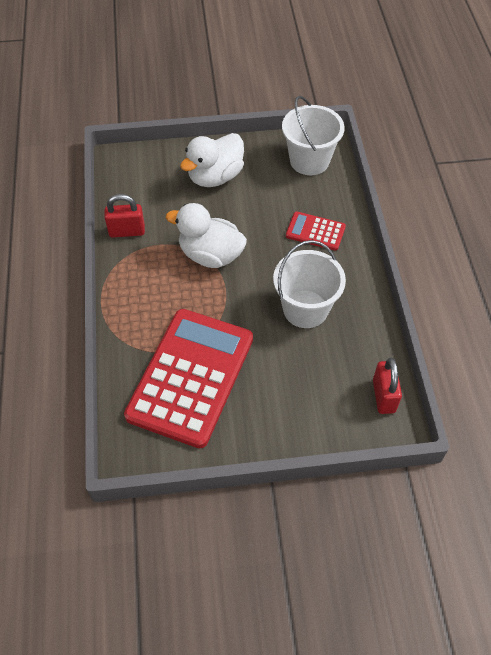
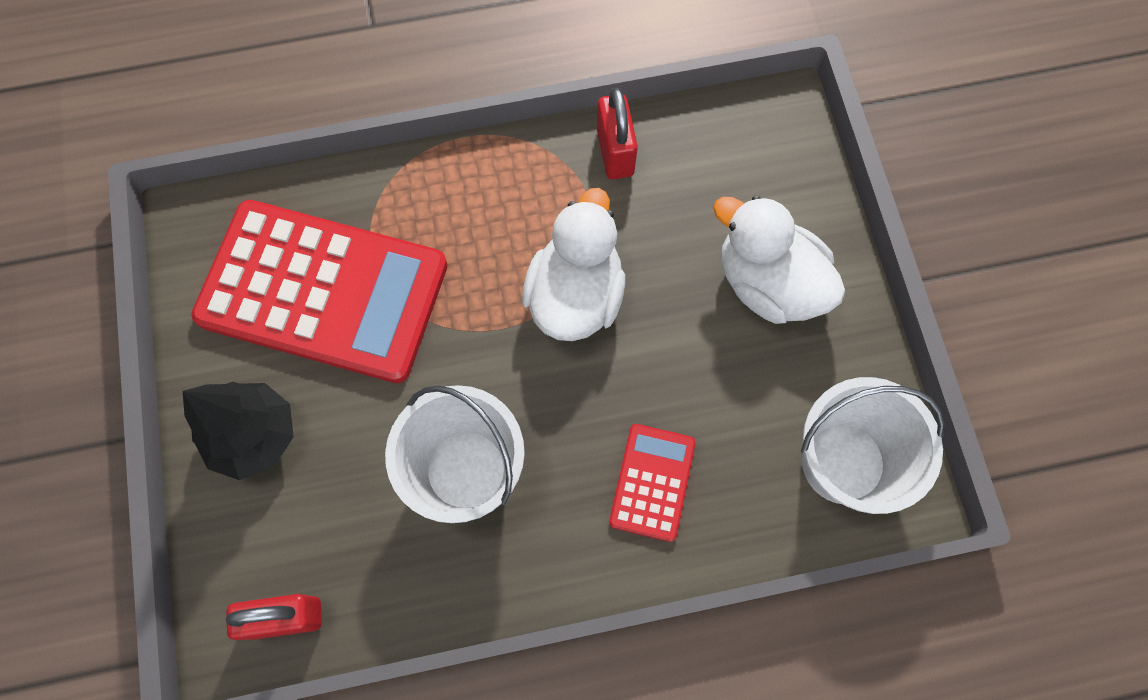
camera: 85 degrees right, 15 degrees up
(279, 413) = (255, 436): none -> black tree

